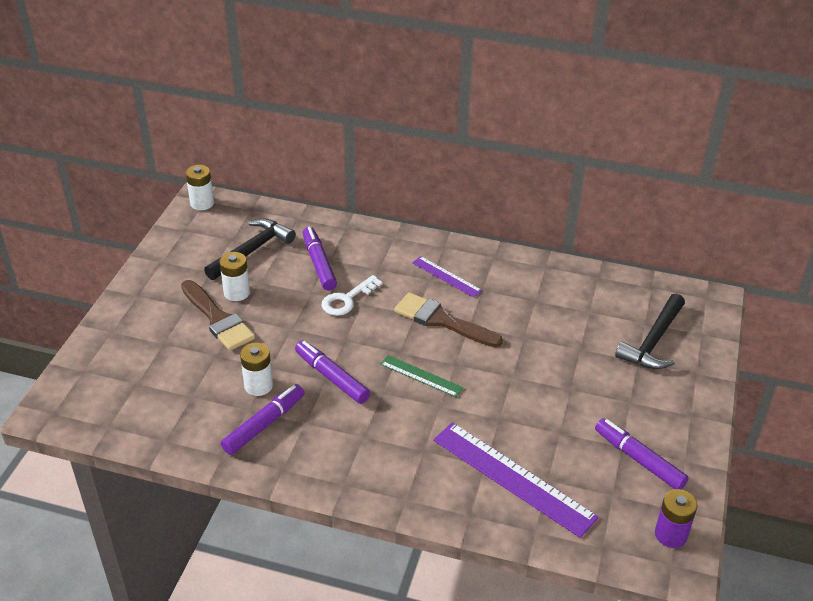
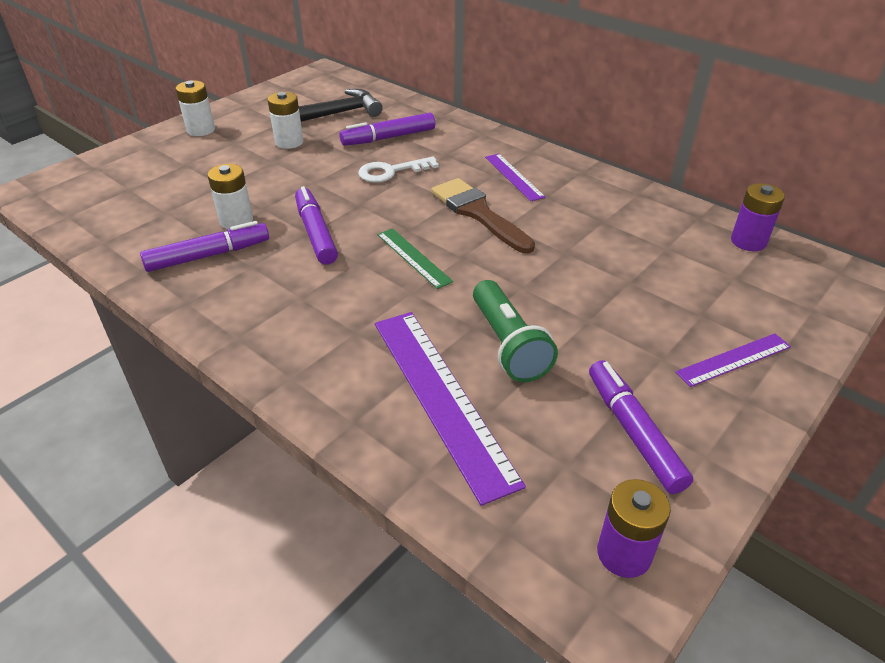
camera: 25 degrees right, 0 degrees up
(202, 203) = (321, 73): white battery -> white battery (201, 130)
(217, 319) = (251, 157): brown brush -> none
(319, 264) = (388, 138): purple marker -> purple marker turned 120 degrees counterclockwise
(531, 425) = (508, 345): none -> green flashlight
(640, 289) = (748, 241): none -> purple battery
(653, 341) = (736, 300): black hammer -> none
(672, 388) = (734, 360): none -> purple ruler

